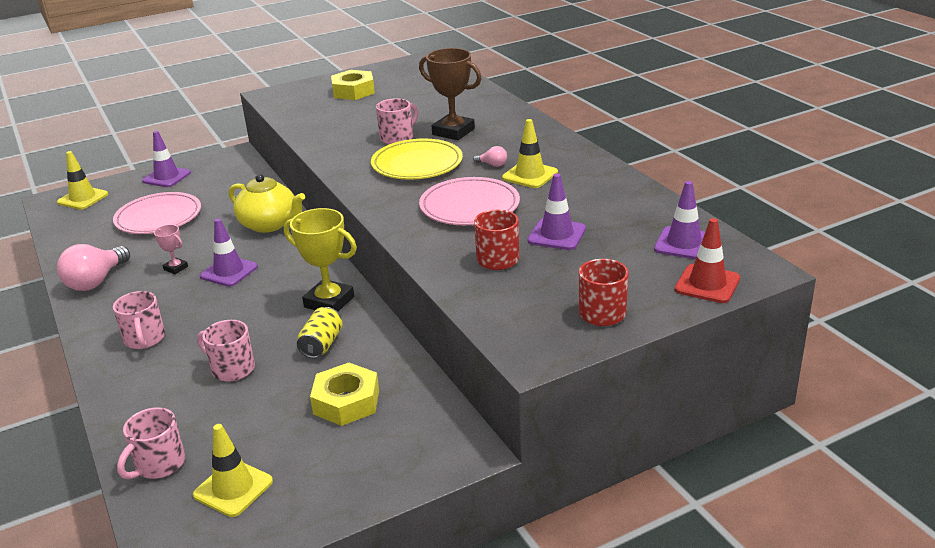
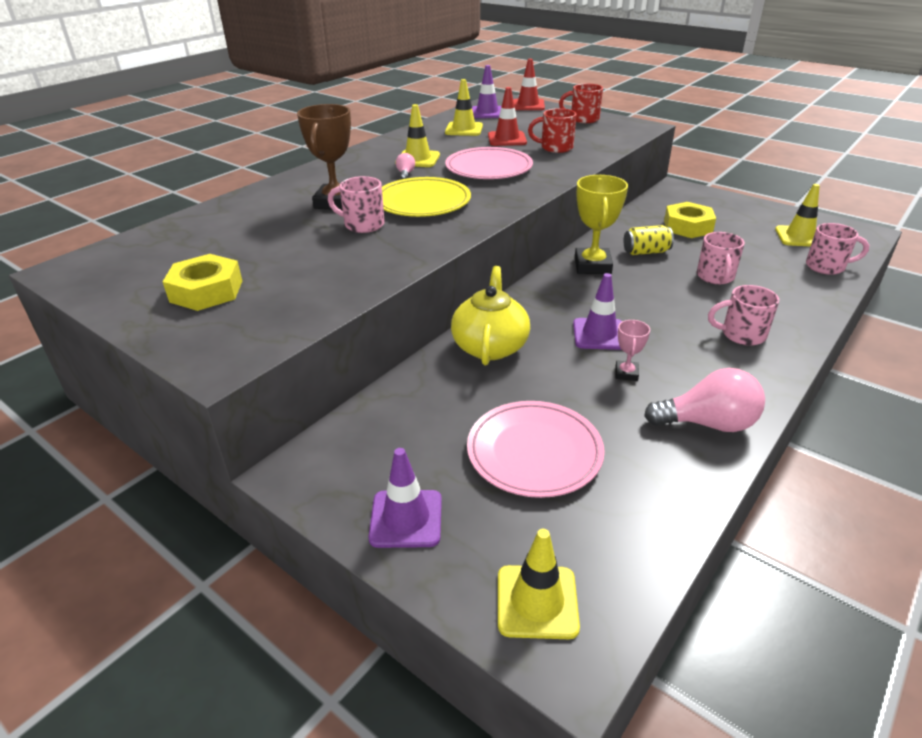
camera: 115 degrees left, 5 degrees up
(145, 339) = (741, 335): pink mug -> pink mug turned 135 degrees counterclockwise
(557, 235) = (507, 139): purple traffic cone -> red traffic cone
(616, 215) = (464, 129): none -> yellow traffic cone

